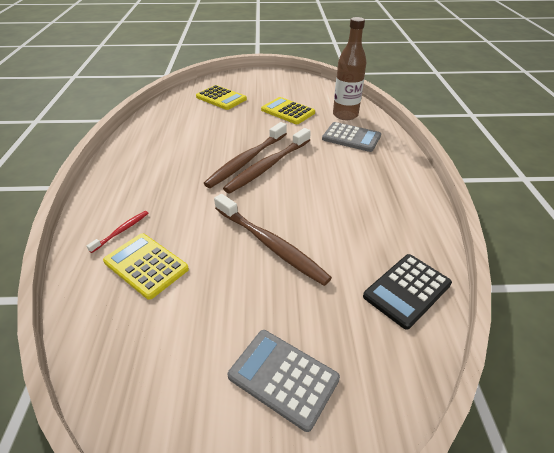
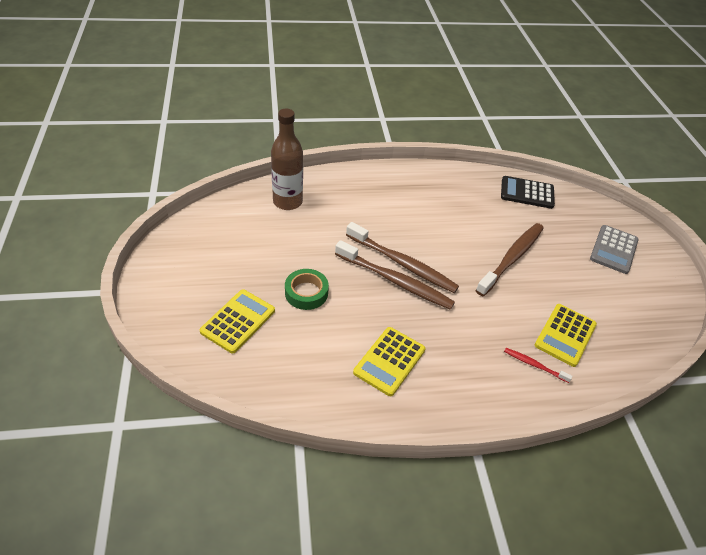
camera: 100 degrees left, 5 degrees up
(241, 121) = (306, 293): none -> green tape
(288, 111) = (279, 249): yellow calculator -> yellow calculator (389, 361)
(351, 137) = (338, 201): grey calculator -> none
(407, 290) = (527, 193): black calculator -> black calculator turned 150 degrees clockwise

